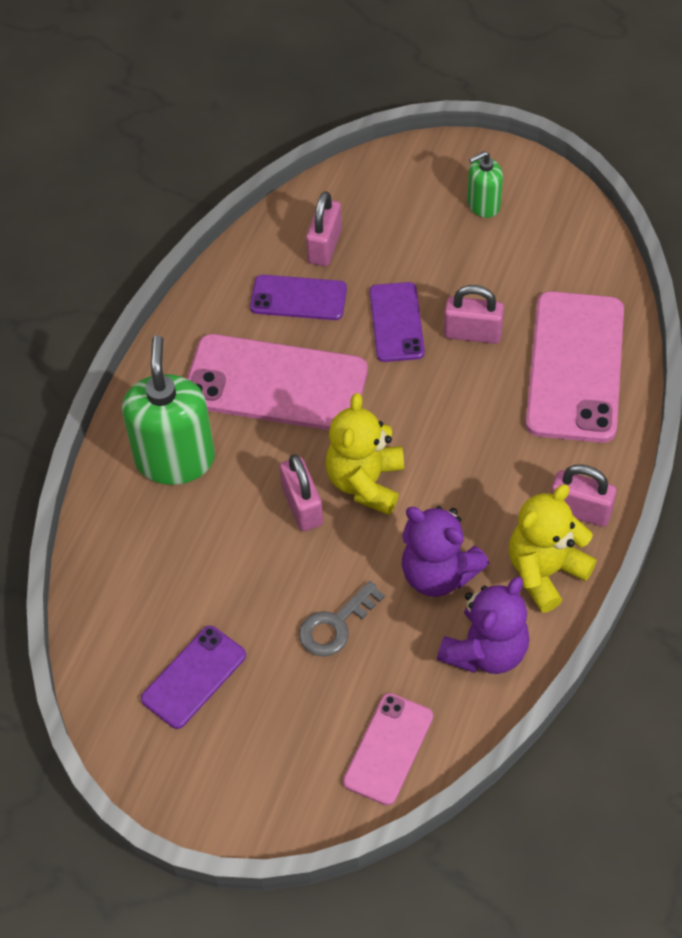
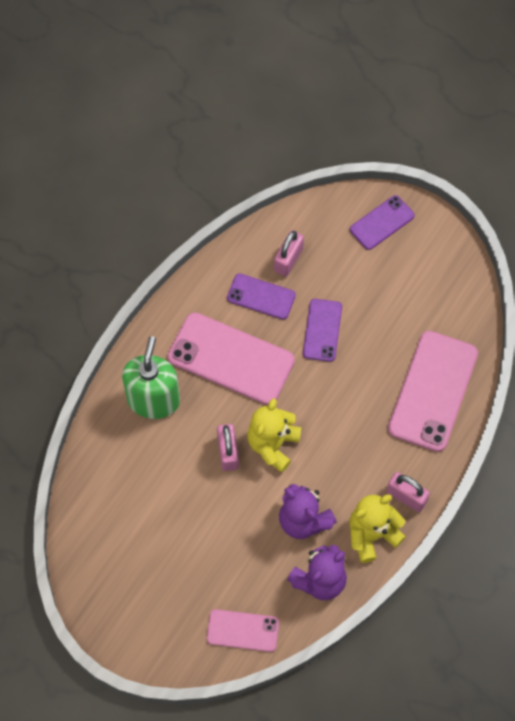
camera: 10 degrees right, 10 degrees up
(194, 677) = (133, 555): purple phone -> purple phone (382, 223)
(335, 625) = (229, 540): grey key -> none
(388, 749) = (242, 630): pink phone -> pink phone turned 60 degrees clockwise
(472, 333) = (371, 350): pink padlock -> none
(483, 205) = (405, 251): green soap dispenser -> none

